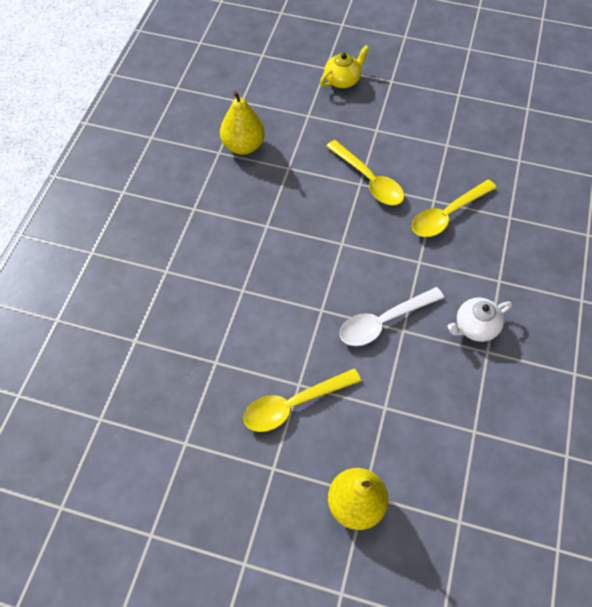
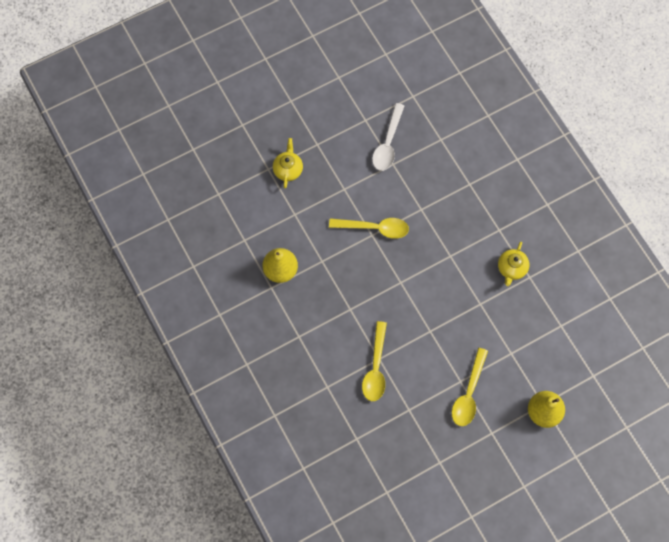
camera: 45 degrees left, 10 degrees up
(383, 322) = (466, 308): white spoon -> white spoon (388, 143)
(447, 215) = (437, 212): yellow spoon -> yellow spoon (375, 368)
(475, 327) = (511, 268): white teapot -> yellow teapot

